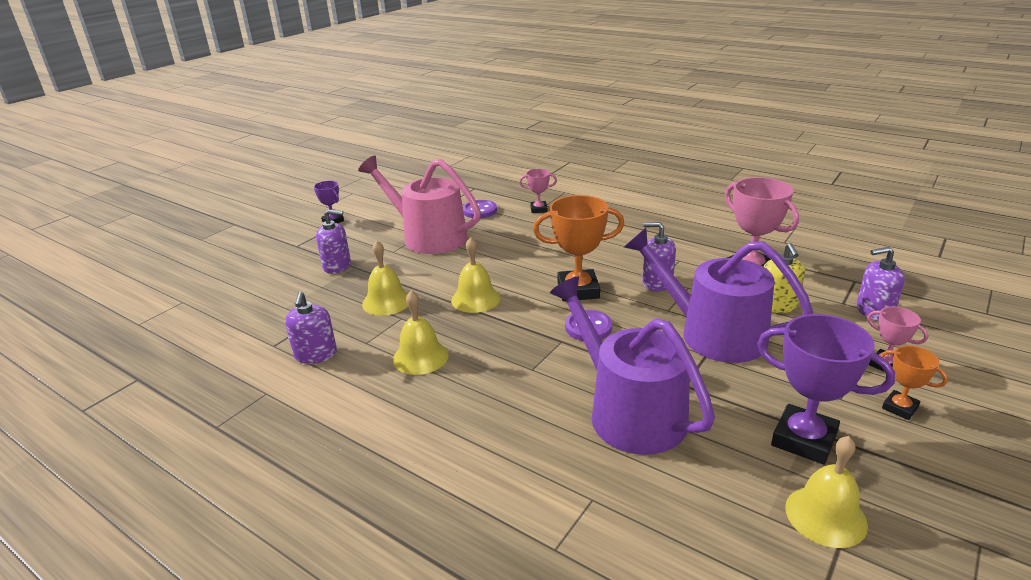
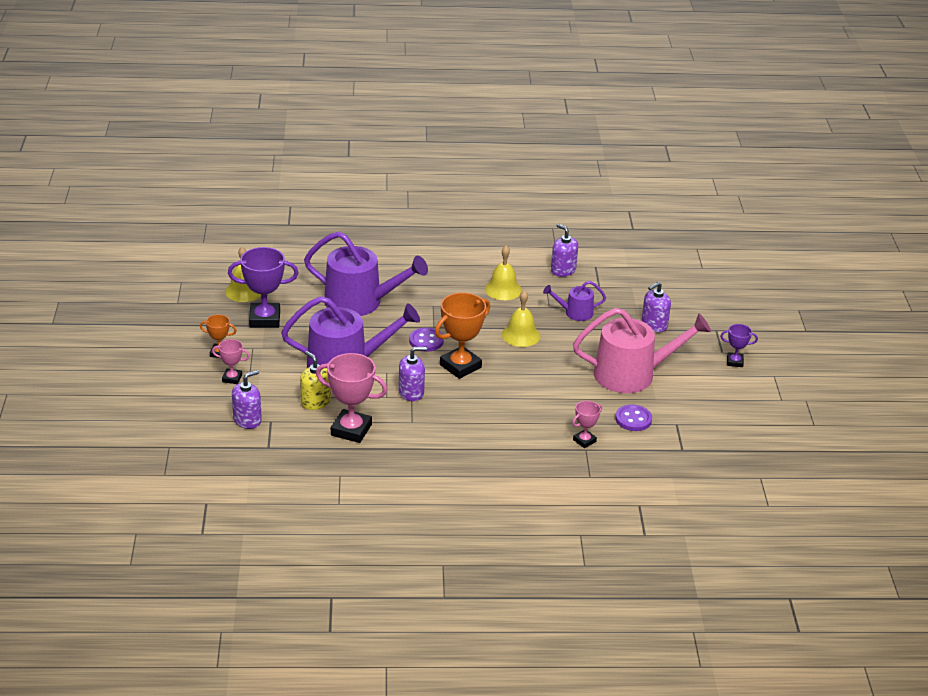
camera: 140 degrees right, 5 degrees up
(386, 301) = (575, 313): yellow bell -> purple watering can

